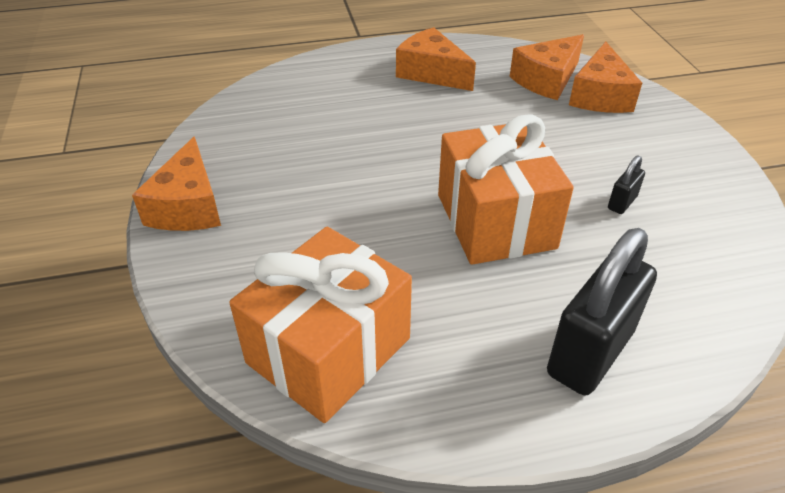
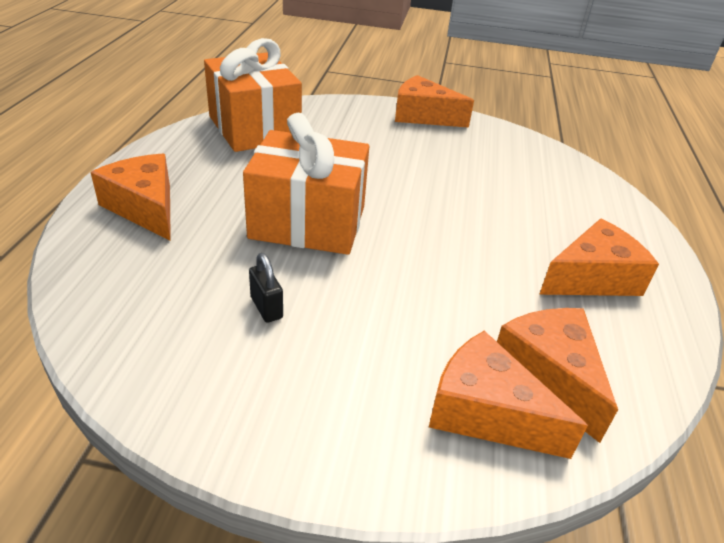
camera: 110 degrees right, 5 degrees down
(590, 353) = (145, 208): black padlock -> orange cheese

